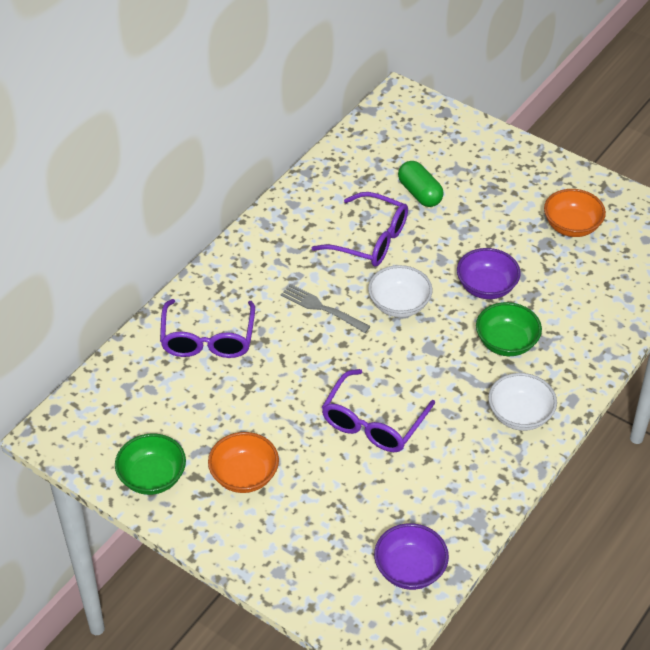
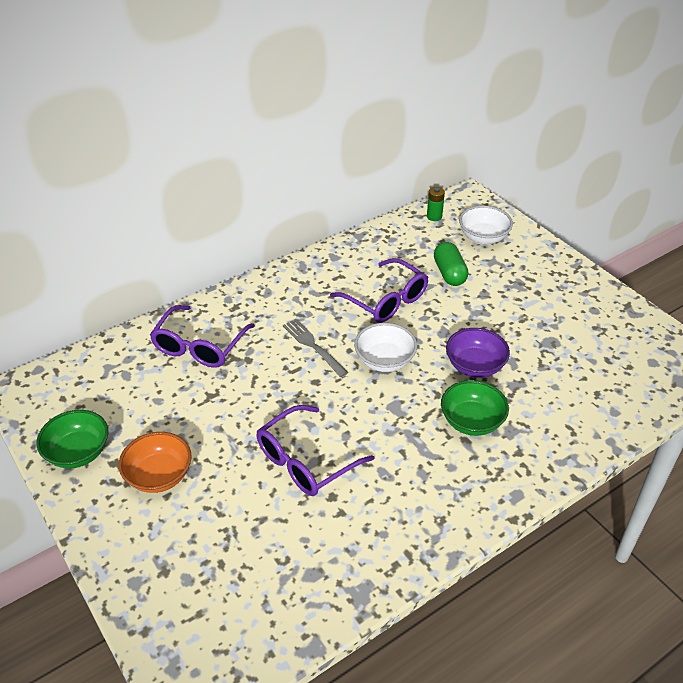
camera: 20 degrees right, 5 degrees down
(375, 130) = (434, 217): none -> green battery
(410, 569) = (264, 624): purple bowl -> none
(520, 415) = (454, 495): white bowl -> white bowl (483, 237)
(571, 226) = (581, 333): orange bowl -> none

